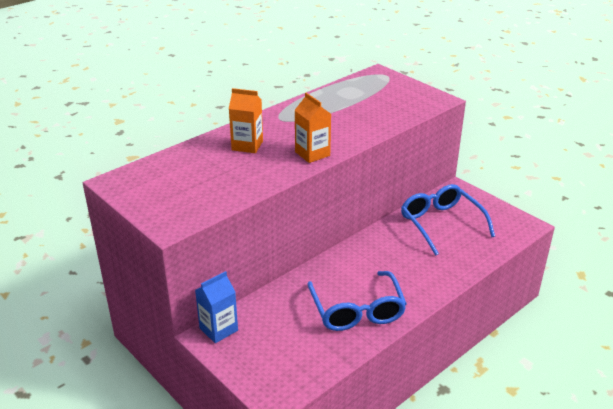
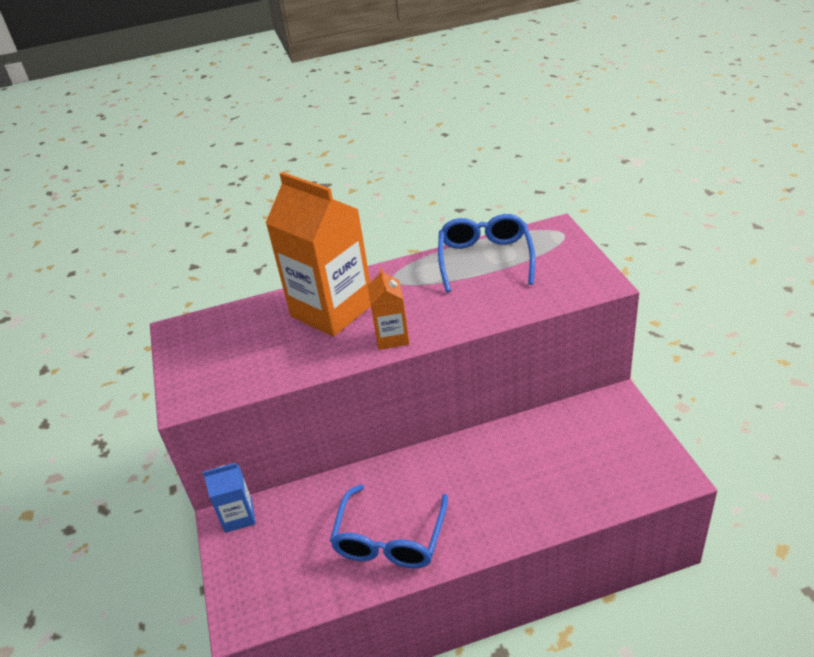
camera: 30 degrees right, 5 degrees up
(247, 145) = (332, 310): orange carton -> orange carton, size x2.05
(441, 223) = (565, 445): blue glasses -> blue glasses (485, 259)

